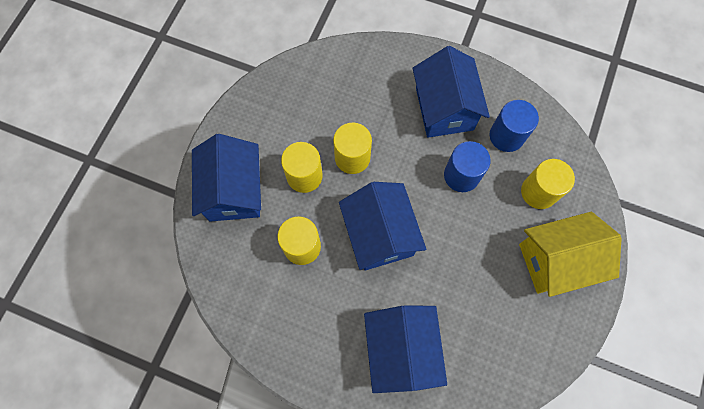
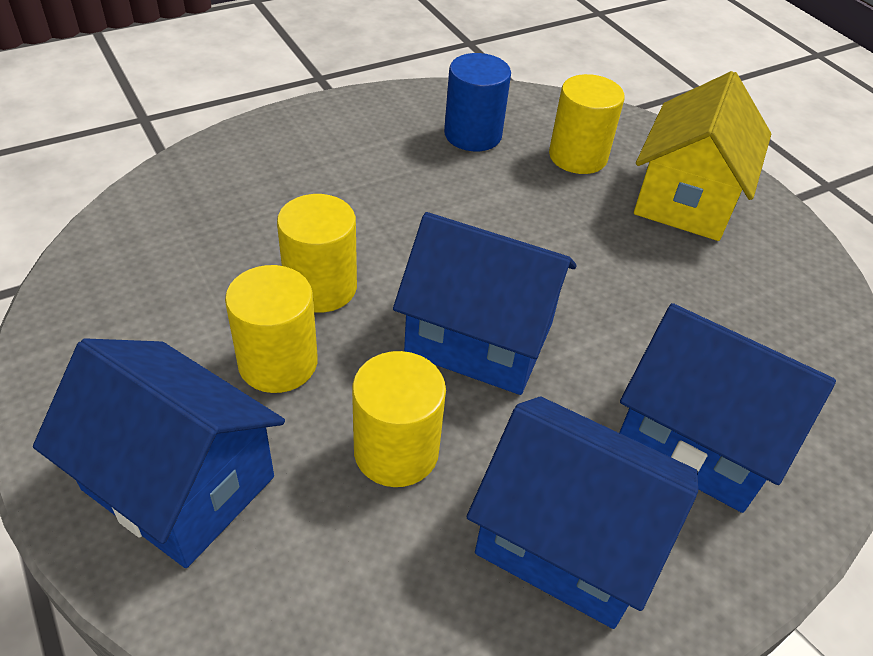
camera: 55 degrees left, 25 degrees down
(444, 108) = (368, 158): blue house -> blue house (567, 540)
(461, 175) = (481, 202): blue cylinder -> none

